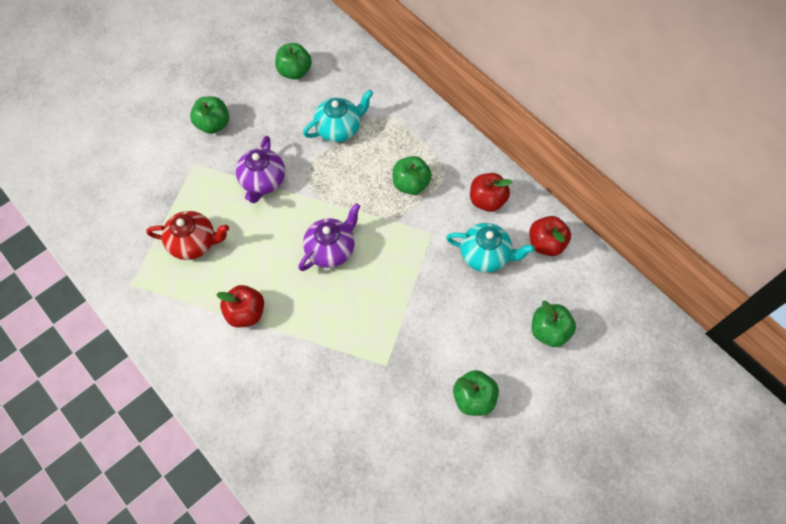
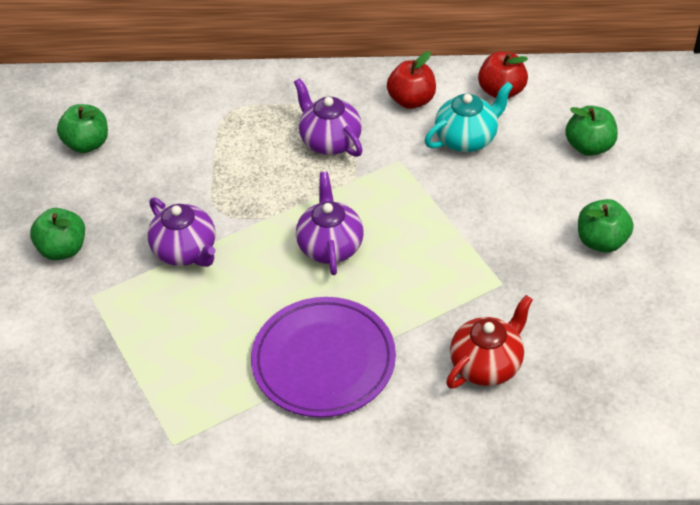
camera: 45 degrees left, 15 degrees down
(194, 243) = (189, 355): red teapot -> red teapot (487, 364)
(246, 313) = (323, 361): red apple -> purple plate
(339, 129) = (201, 153): turquoise teapot -> none
(411, 184) = (329, 141): green apple -> purple teapot

